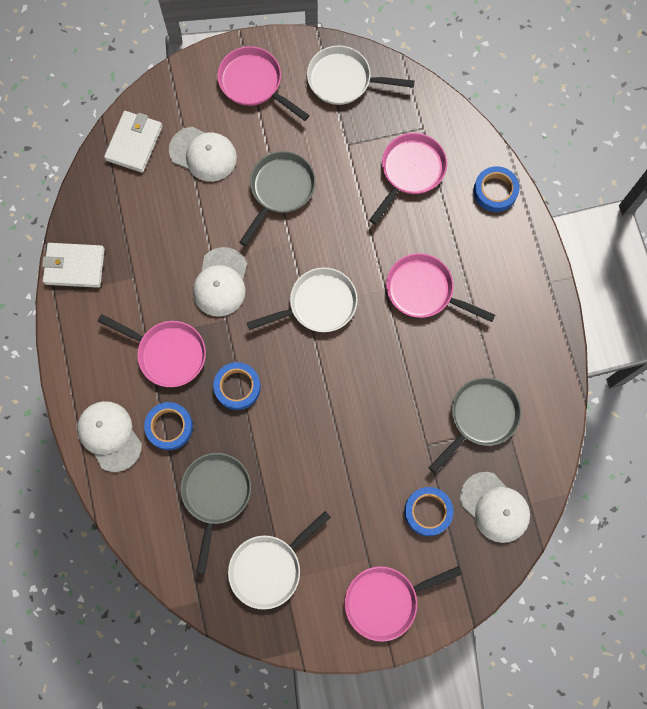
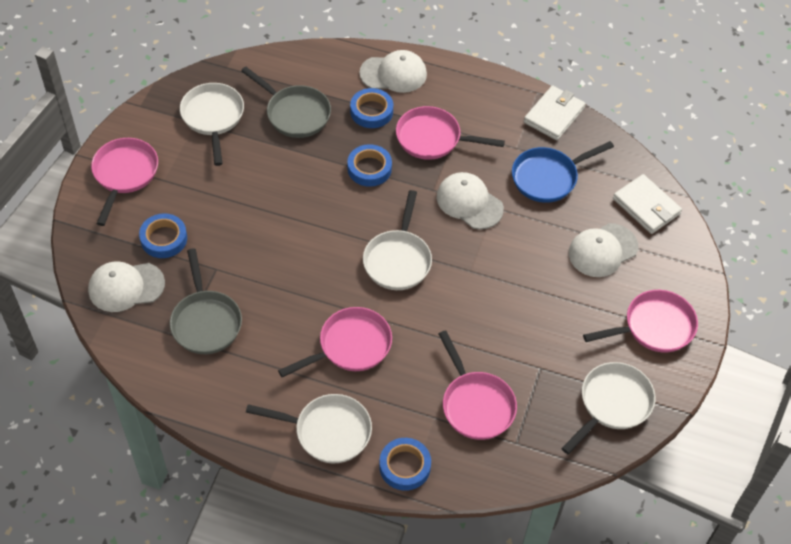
camera: 120 degrees right, 20 degrees down
(151, 234) = (548, 177): none -> blue pan
(168, 353) = (433, 138): pink pan -> pink pan turned 45 degrees clockwise
(280, 190) = (527, 289): grey pan -> none
(506, 261) = (328, 431): none -> white pan

